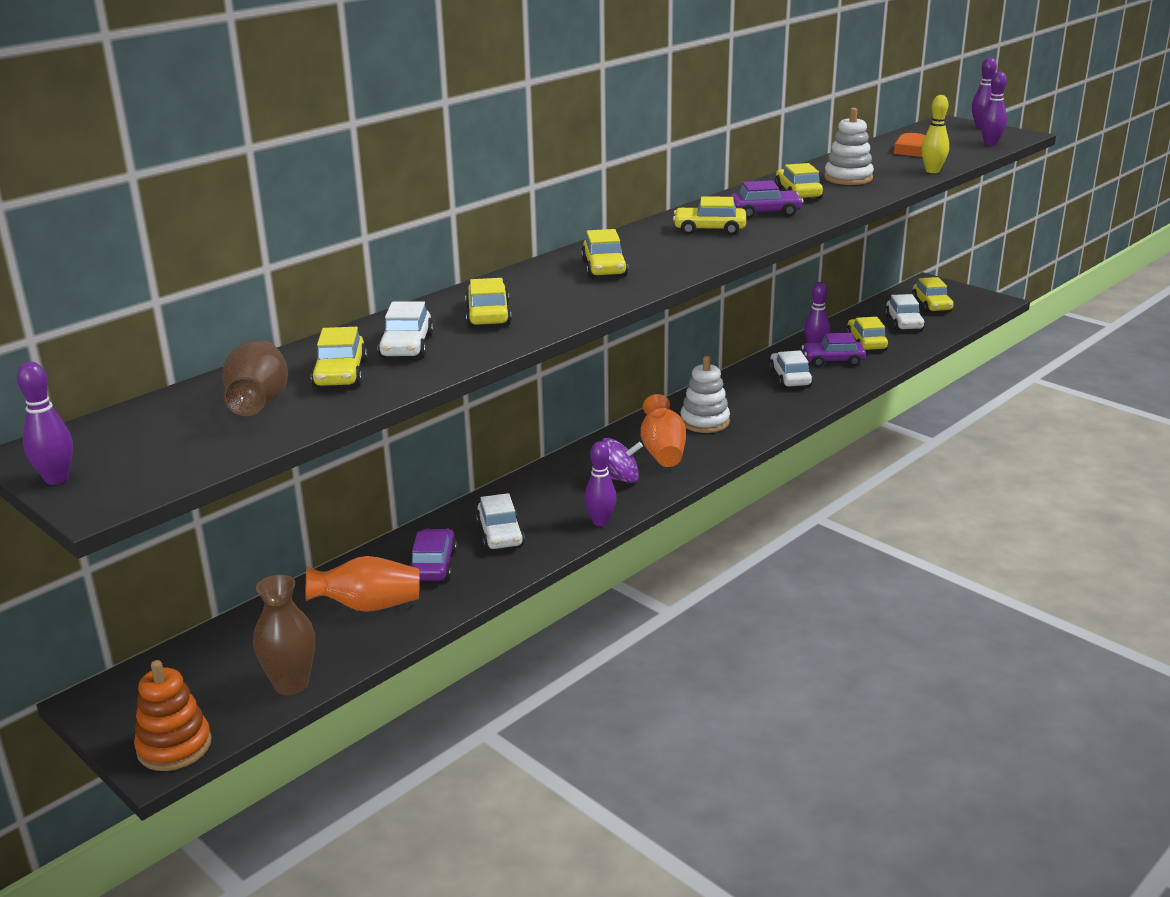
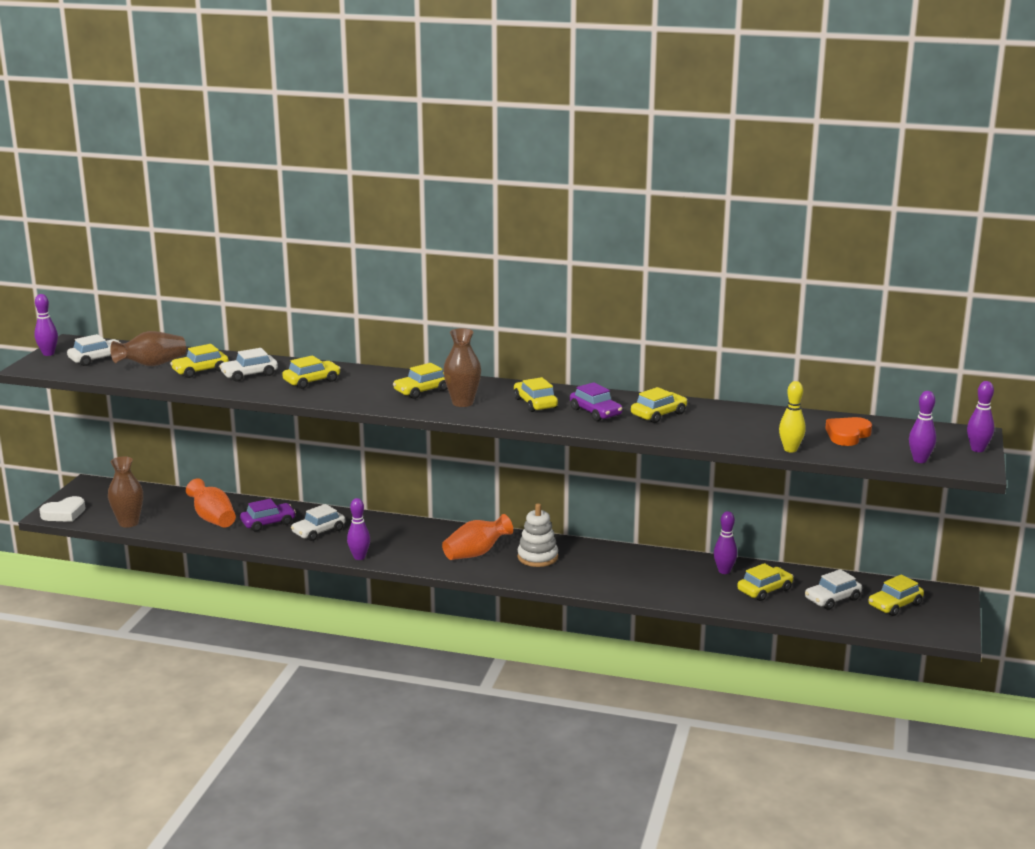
camera: 60 degrees right, 5 degrees down
(174, 746) = (64, 513): orange stacking toy -> white heart
(619, 479) = (422, 549): purple spinning top -> none
(668, 257) = (462, 403): none -> brown vase
(789, 378) = (652, 572): white car -> white car (97, 359)
(833, 360) = (708, 583): purple car -> none
(848, 178) = (724, 424): white stacking toy -> none

